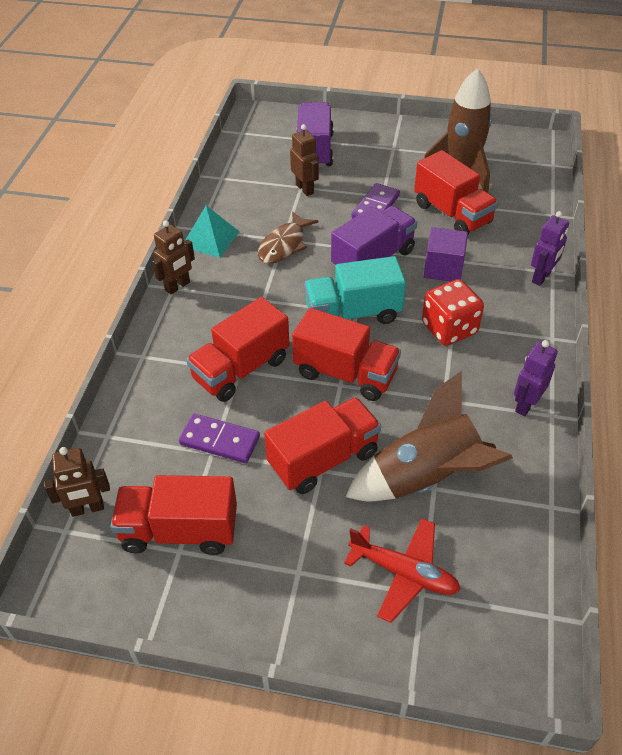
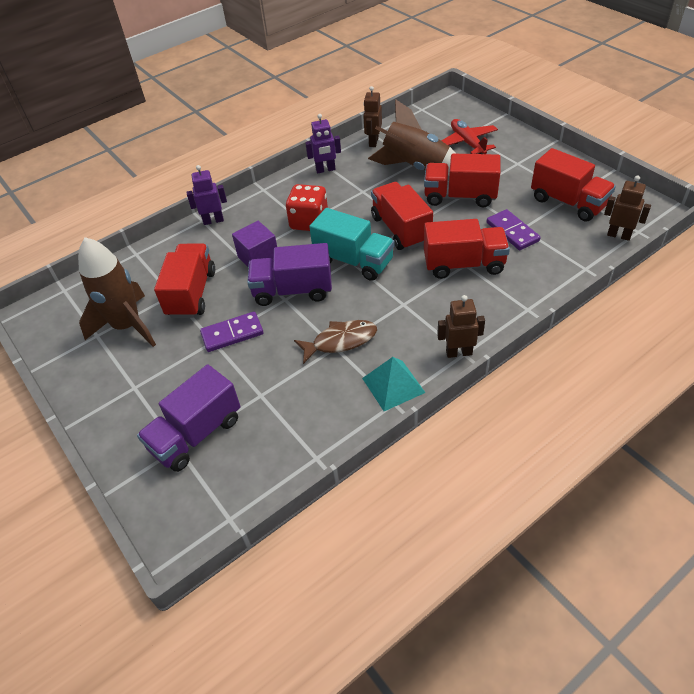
camera: 135 degrees left, 0 degrees up
(305, 189) = (260, 389): brown robot -> brown robot (373, 142)

